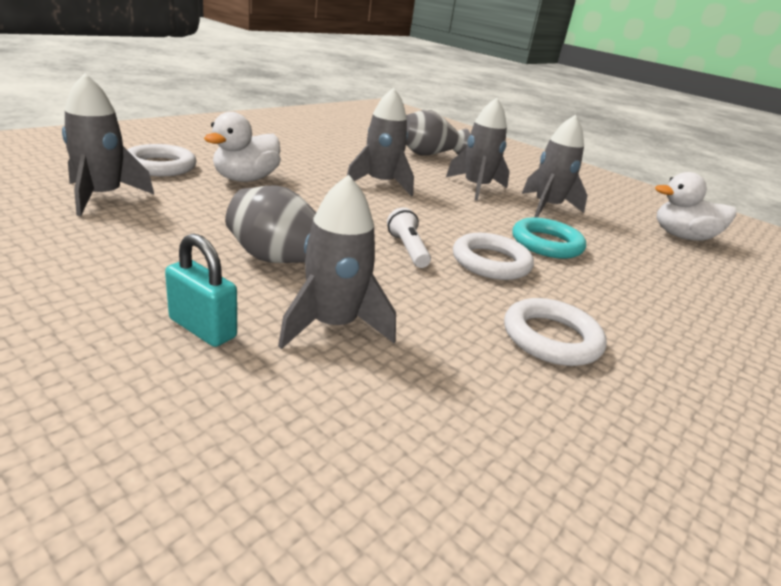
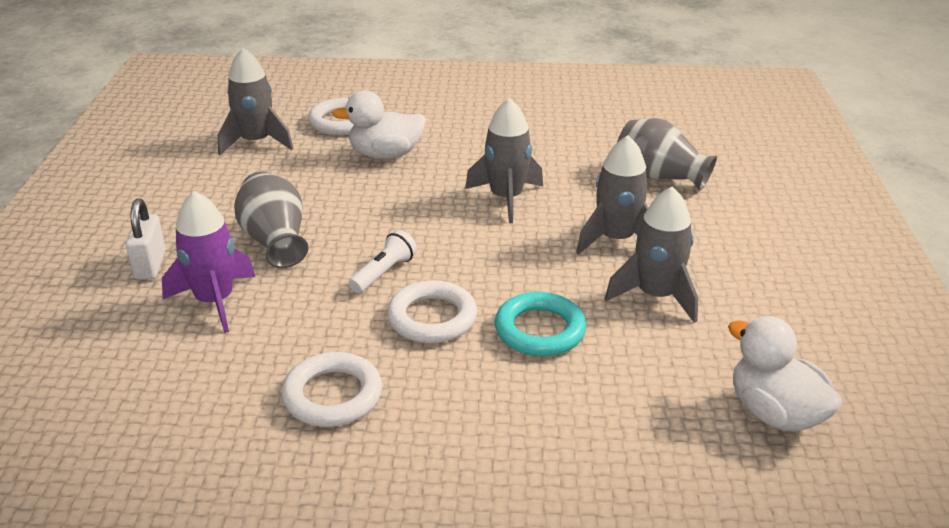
camera: 55 degrees right, 5 degrees up
(203, 328) = (150, 265): turquoise padlock -> white padlock
(333, 325) = (215, 301): grey rocket -> purple rocket

